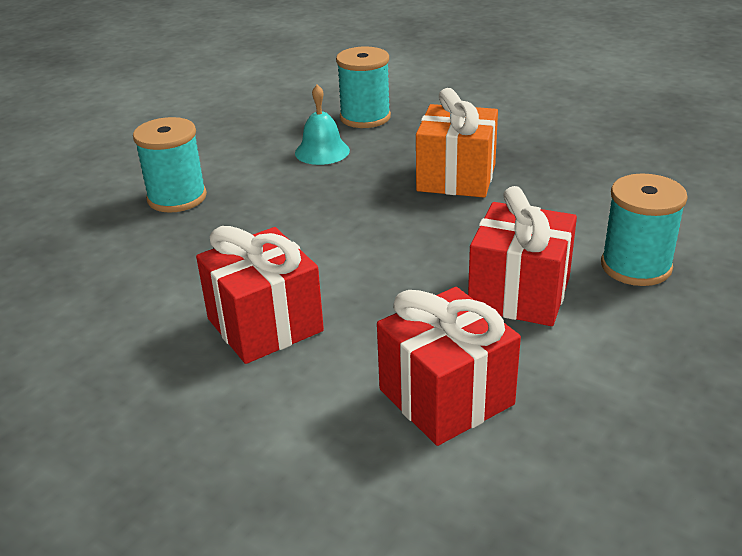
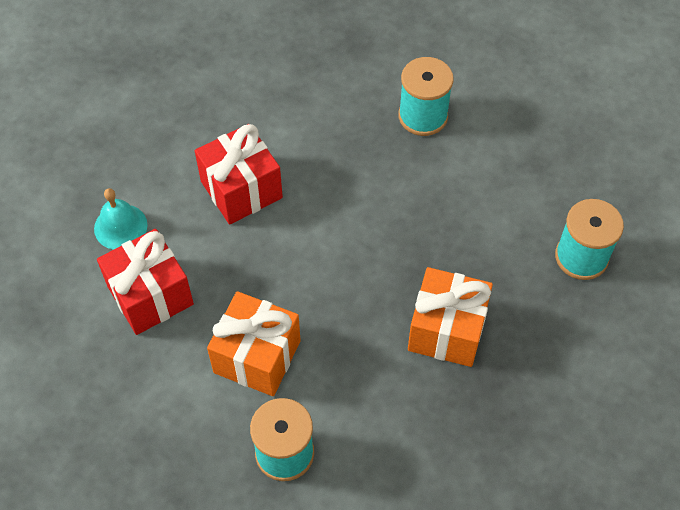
camera: 90 degrees right, 25 degrees up
(322, 151) = (504, 219): turquoise bell -> turquoise bell (120, 226)
(519, 294) = (257, 356): red gift -> orange gift

